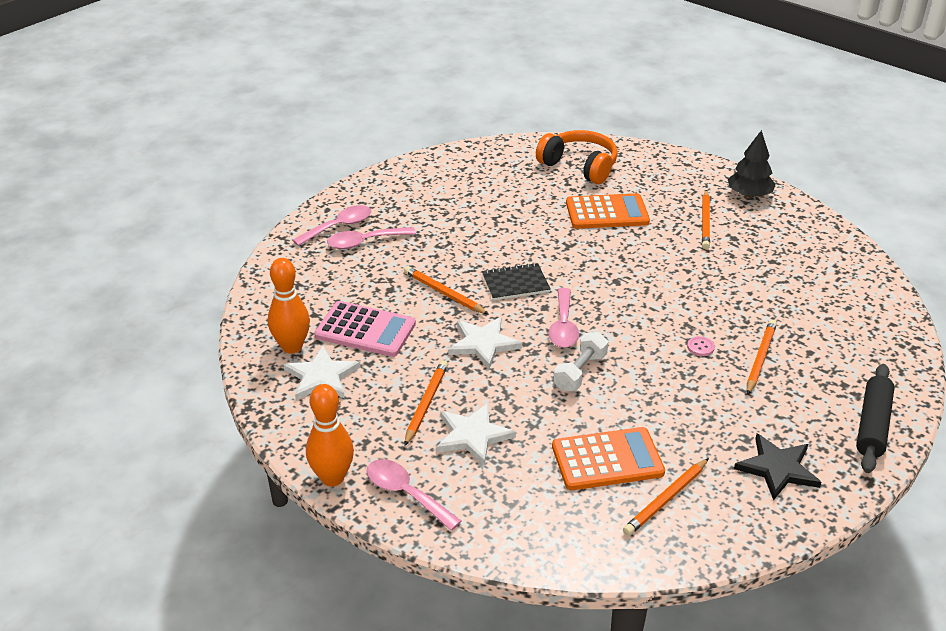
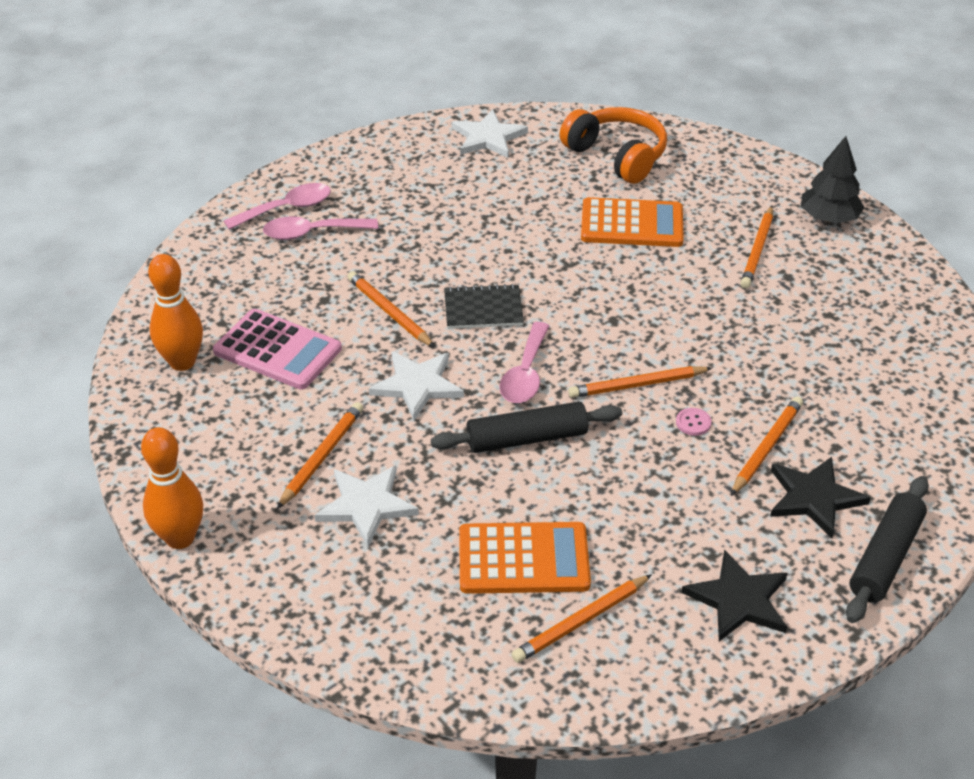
camera: 10 degrees right, 5 degrees up
(321, 377) = (206, 405): white star -> white star (488, 137)
(406, 494) = (262, 570): pink spoon -> none
(580, 372) = (527, 438): white dumbbell -> black rolling pin
(650, 325) = (637, 385): none -> orange pencil
(807, 390) = (814, 498): none -> black star

